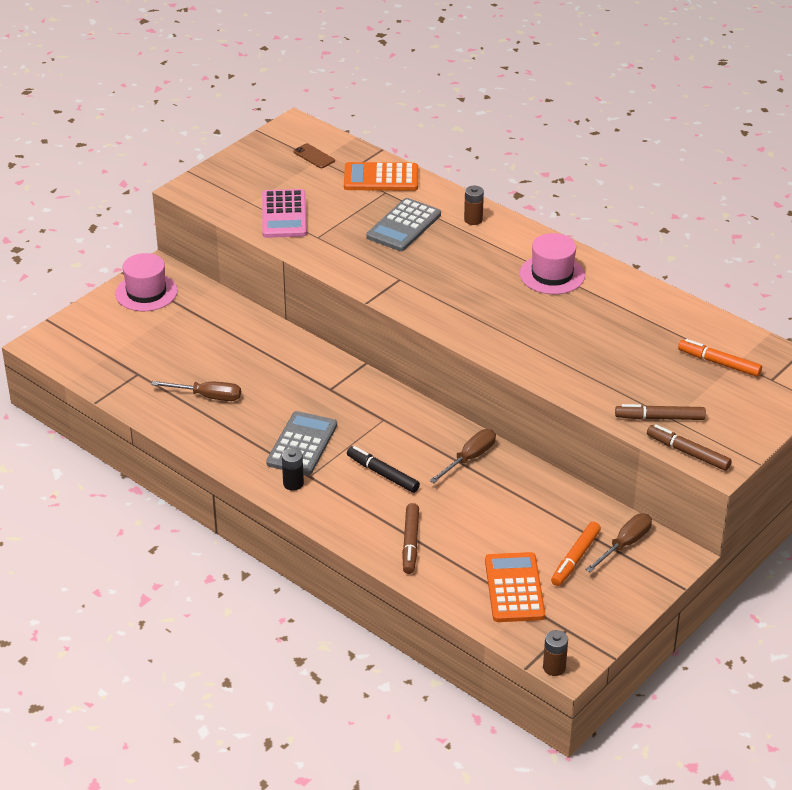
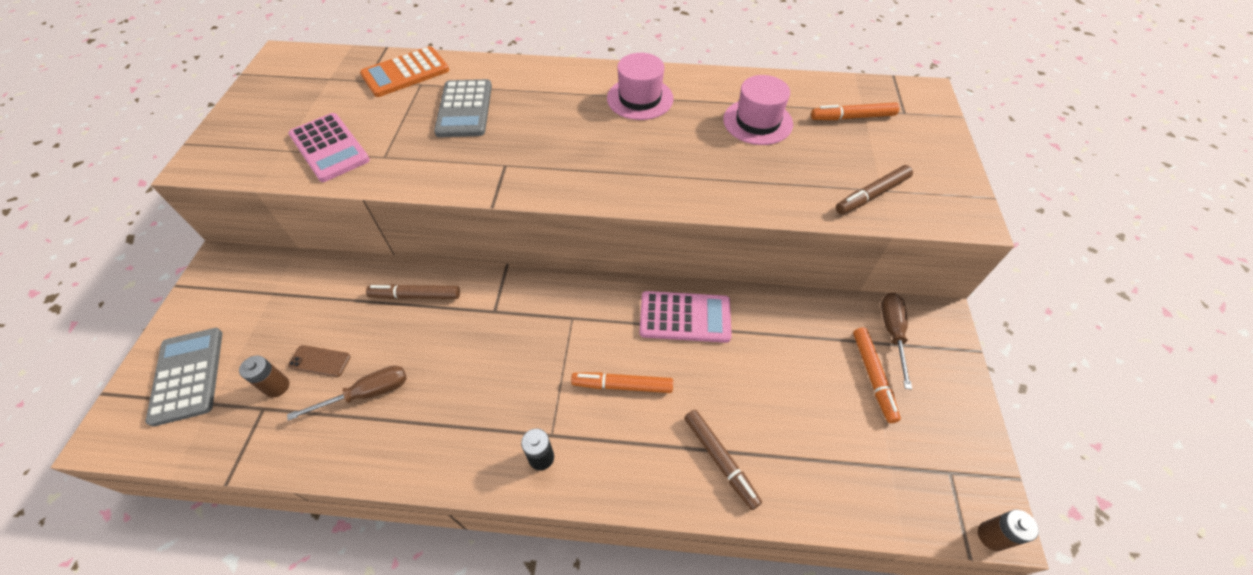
camera: 35 degrees left, 15 degrees up
(146, 292) = (217, 296): pink hat -> pink hat (757, 122)
(302, 444) = (513, 397): grey calculator -> grey calculator (188, 376)
(314, 156) = (321, 77): brown phone -> brown phone (319, 361)
(382, 474) = (622, 385): black marker -> orange marker
(469, 458) = (685, 317): brown screwdriver -> pink calculator
(473, 220) = (524, 77): brown battery -> brown battery (277, 386)
(514, 588) = (860, 452): orange calculator -> none
(688, 452) = (933, 219): brown marker -> brown marker (415, 296)

